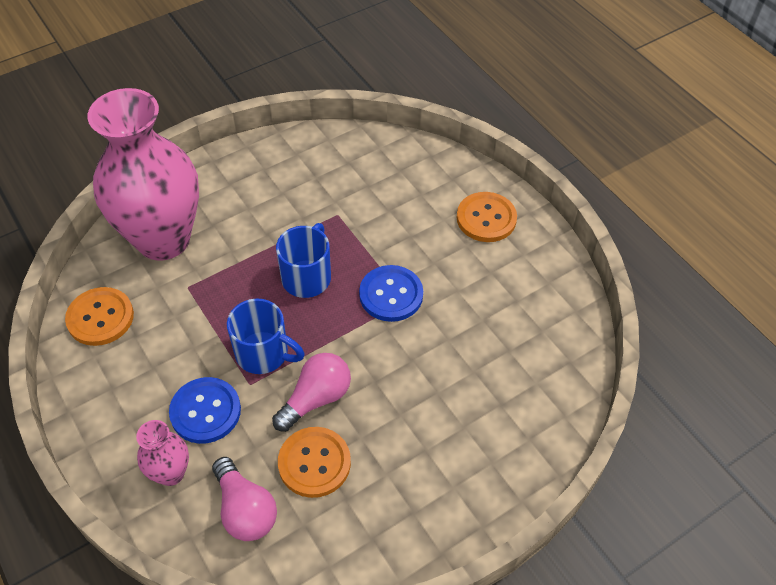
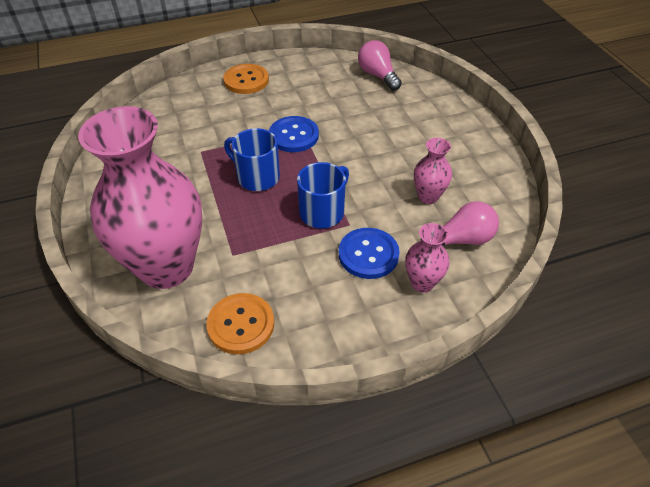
camera: 75 degrees left, 5 degrees down
(314, 463) = (428, 196): orange button -> pink vase
(316, 398) = (373, 188): pink light bulb -> pink light bulb (377, 75)

